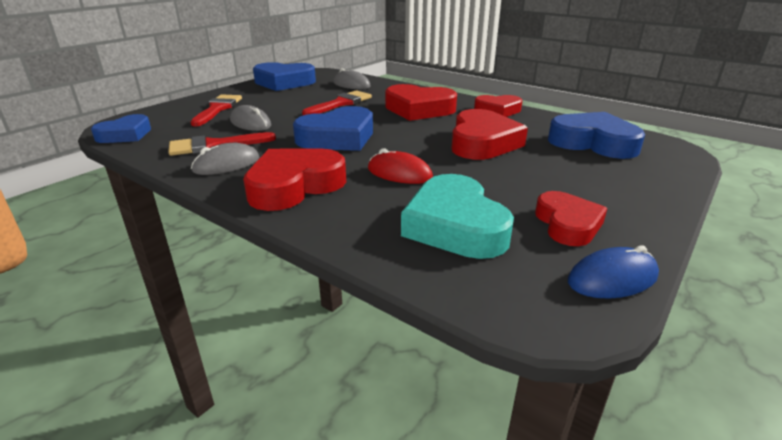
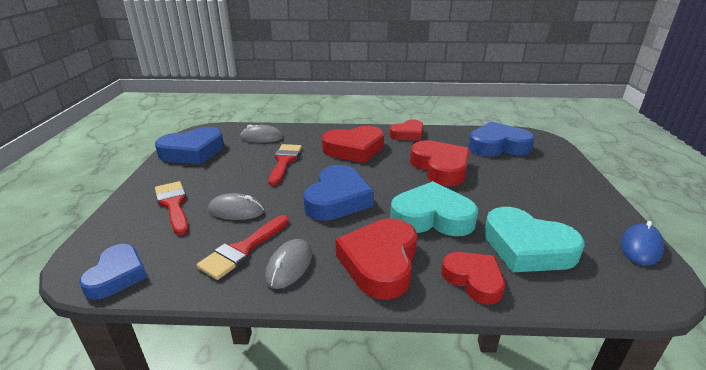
camera: 35 degrees left, 0 degrees up
(399, 173) = (432, 217): red mouse -> turquoise heart
(567, 224) = (573, 217): red heart -> red heart (473, 280)

